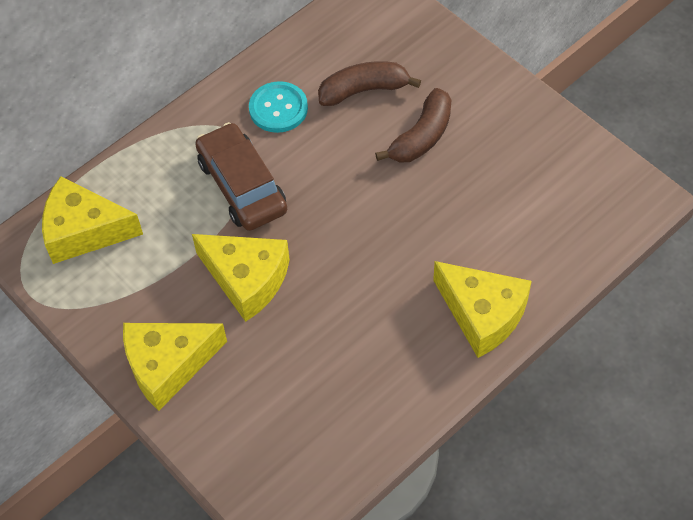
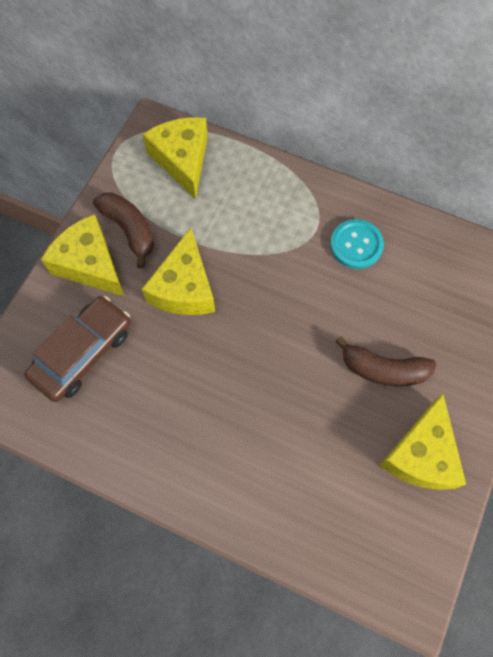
camera: 65 degrees right, 10 degrees up
(242, 185) = (269, 249): brown car -> brown car (83, 353)
(363, 90) = (408, 303): brown banana -> brown banana (129, 229)
(482, 314) = (222, 488): yellow cheese -> yellow cheese (421, 454)

